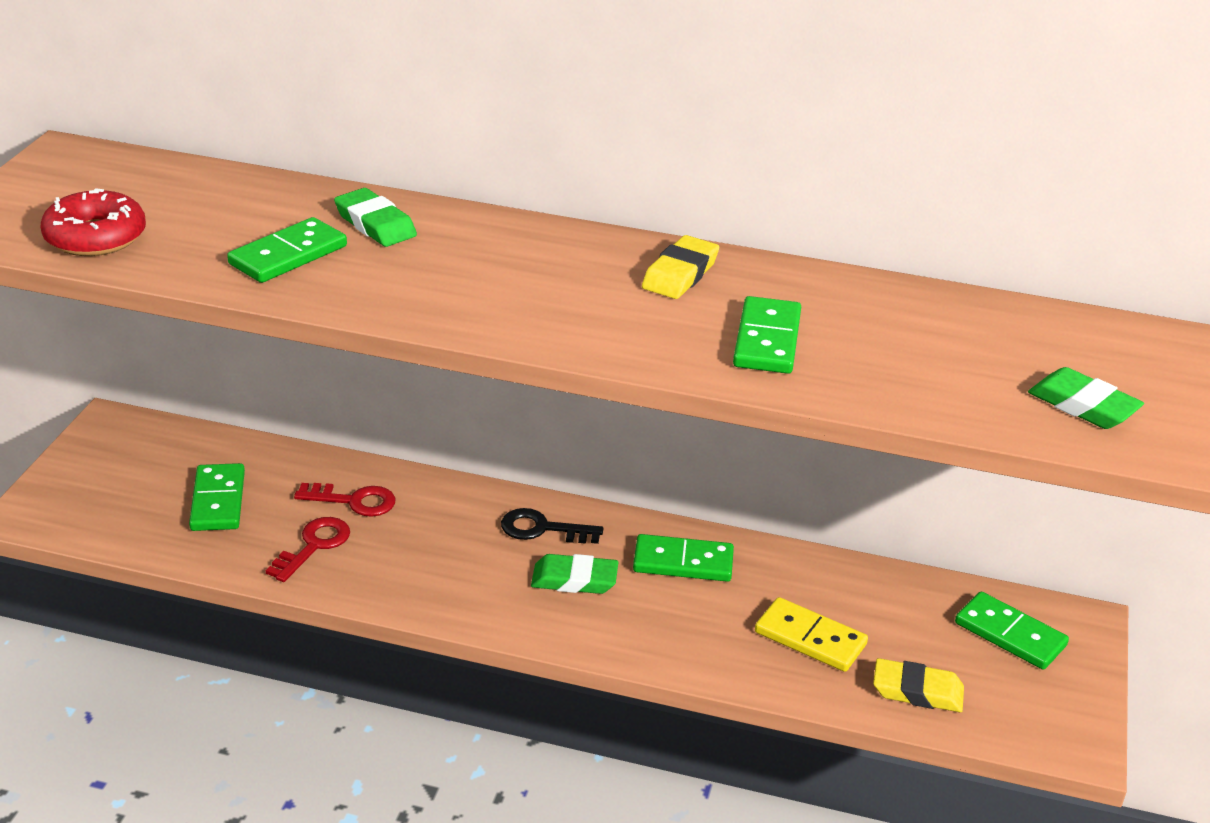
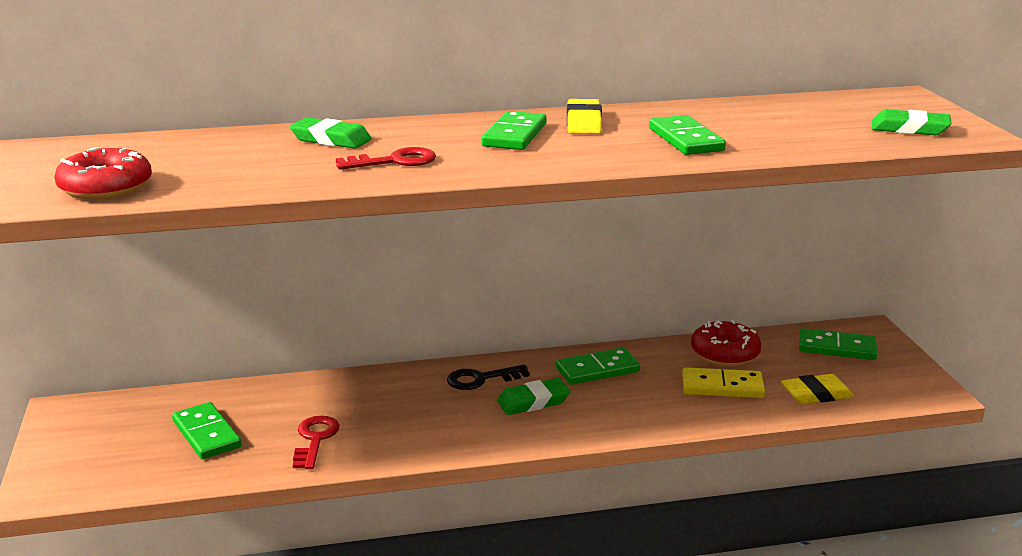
camera: 25 degrees left, 10 degrees down
(288, 255) = (285, 166): green domino -> green domino (514, 135)
(354, 501) = (320, 403): red key -> red key (394, 161)
(857, 592) = (725, 353): none -> red donut

